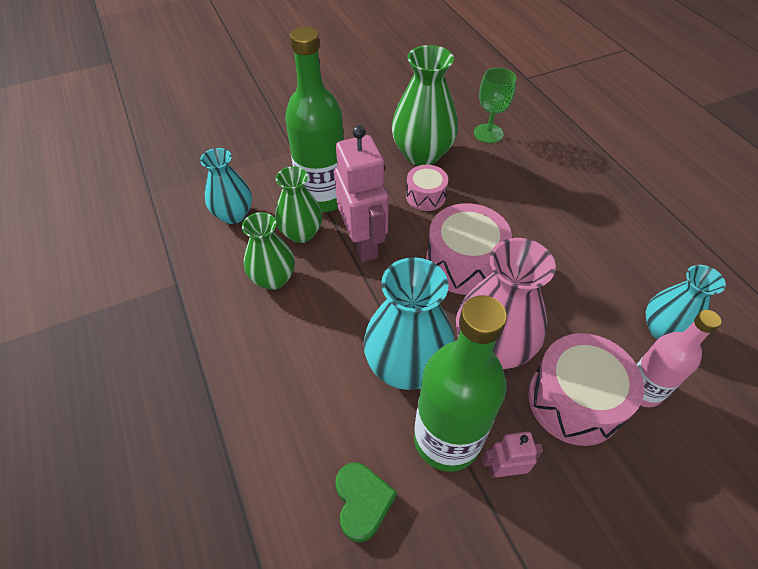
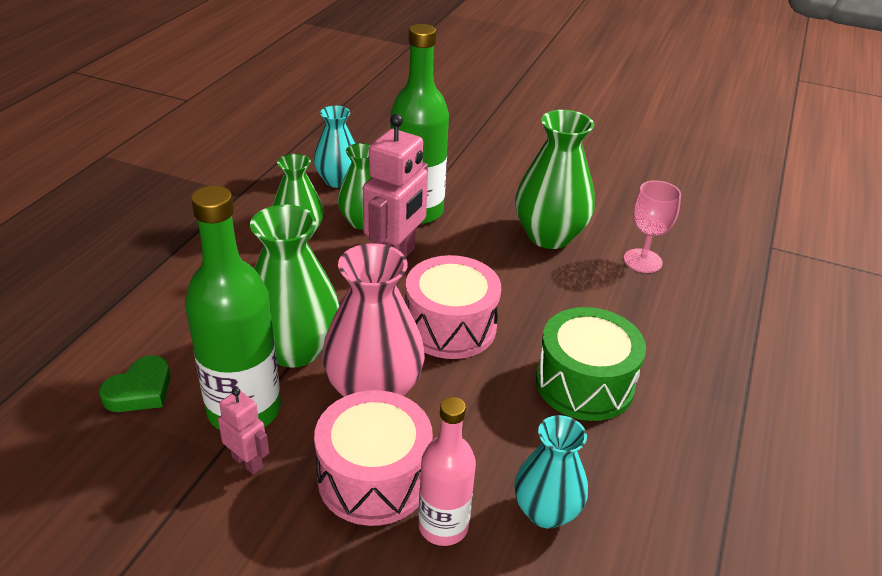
camera: 45 degrees right, 15 degrees down
(407, 366) = (294, 349): turquoise vase -> green vase
(425, 196) = (499, 264): pink drum -> none
(488, 133) = (642, 261): green goblet -> pink goblet
(572, 237) = (584, 383): none -> green drum

